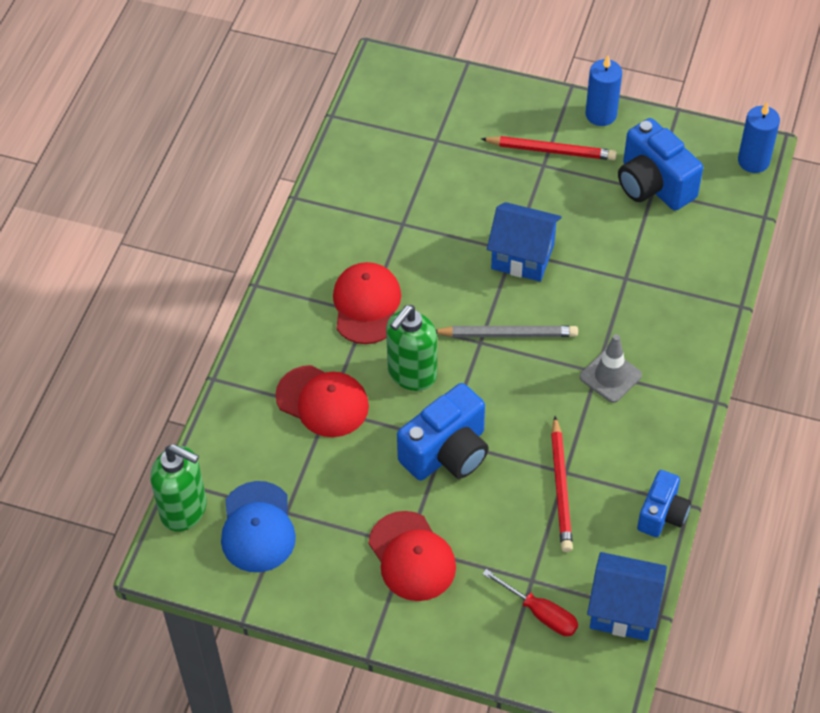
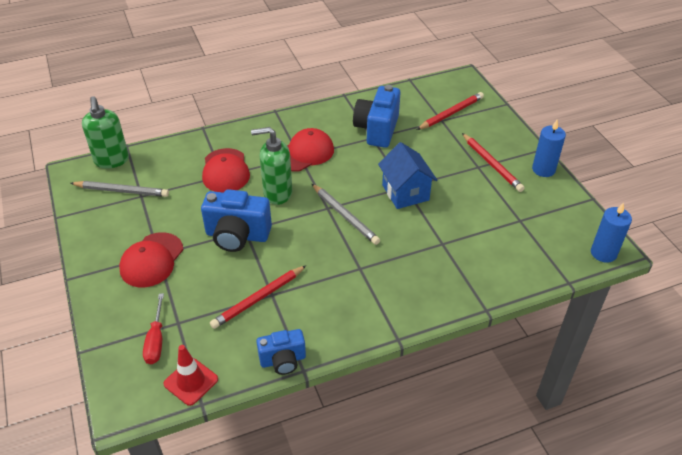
camera: 50 degrees right, 10 degrees down
(257, 527) = (122, 191): blue cap -> grey pencil
(433, 123) = (451, 113): none -> red pencil
(610, 376) = (363, 276): grey traffic cone -> none
(623, 610) = (191, 381): blue house -> red traffic cone
(653, 185) = (524, 218): blue camera -> blue camera (377, 129)

